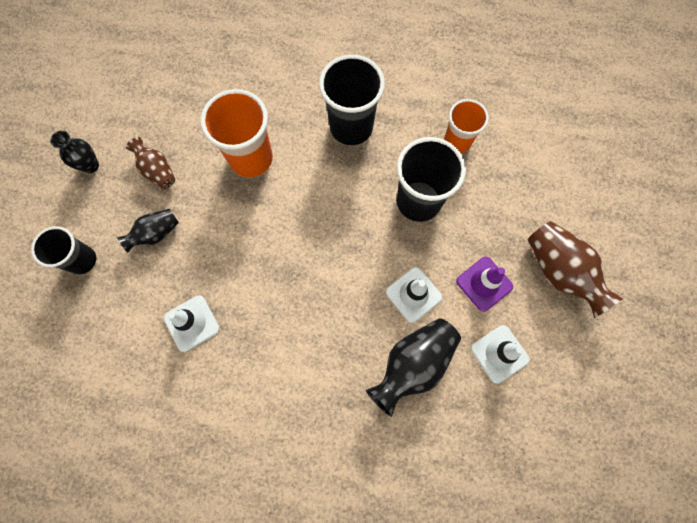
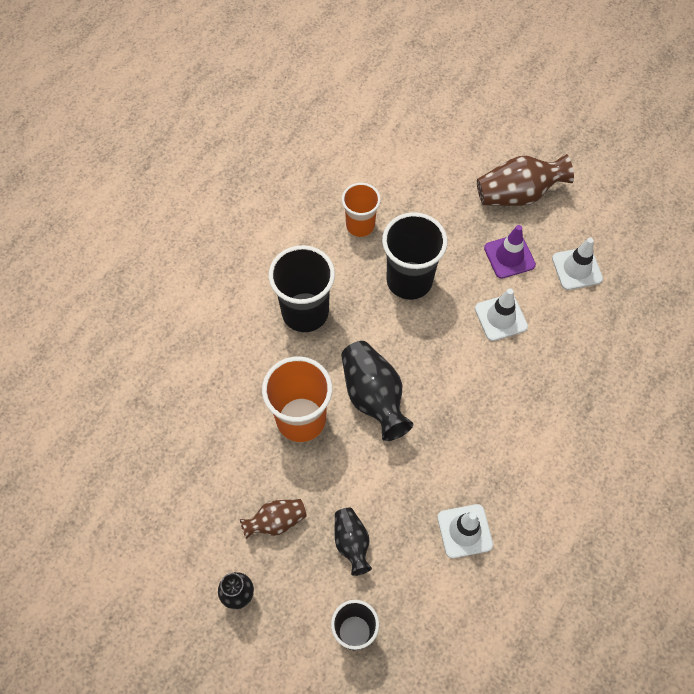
camera: 70 degrees left, 10 degrees down
(413, 364) = (566, 341): black vase -> black vase (373, 397)

